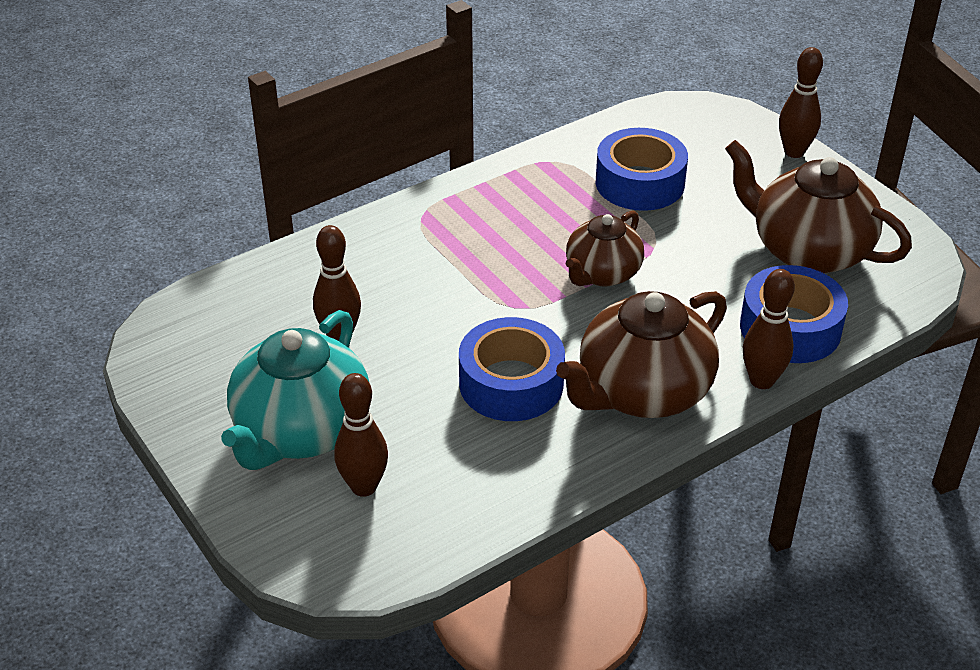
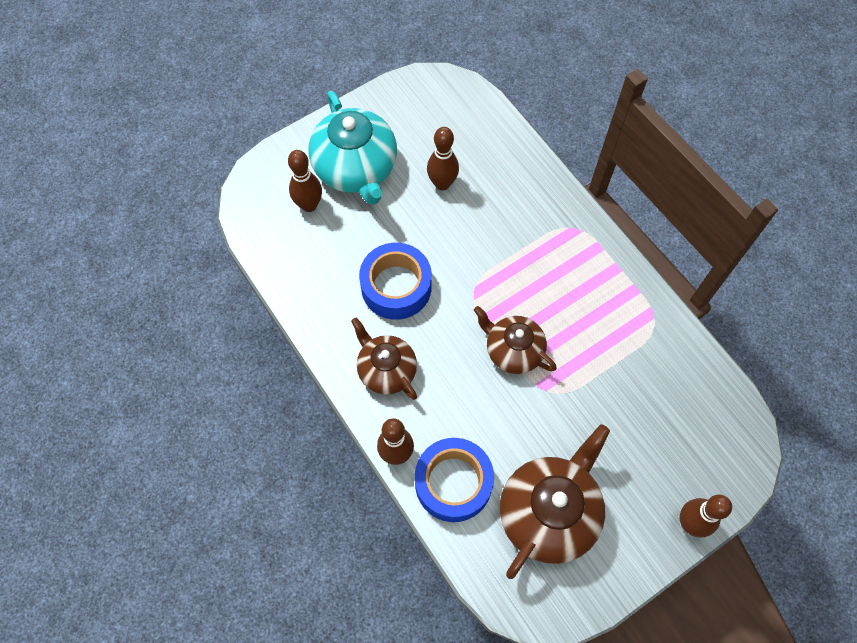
camera: 90 degrees right, 25 degrees up
(301, 431) = (356, 169): turquoise teapot -> turquoise teapot turned 135 degrees counterclockwise
(639, 183) = (630, 386): blue tape -> none
(642, 392) = (386, 370): brown teapot -> brown teapot, size x0.62

